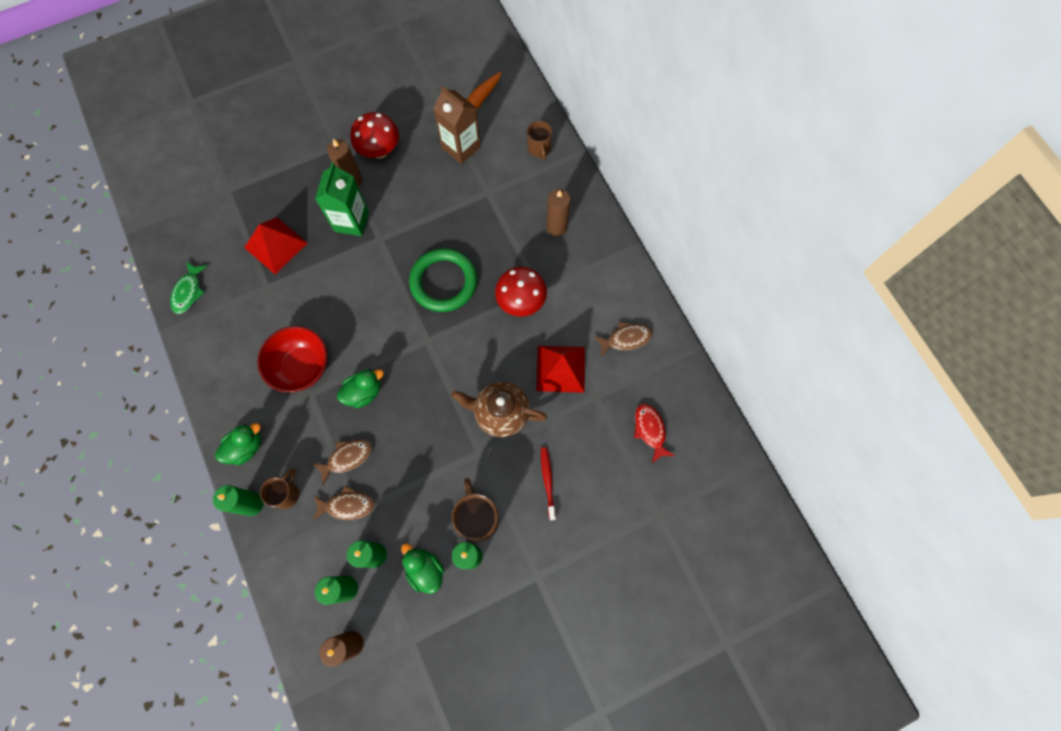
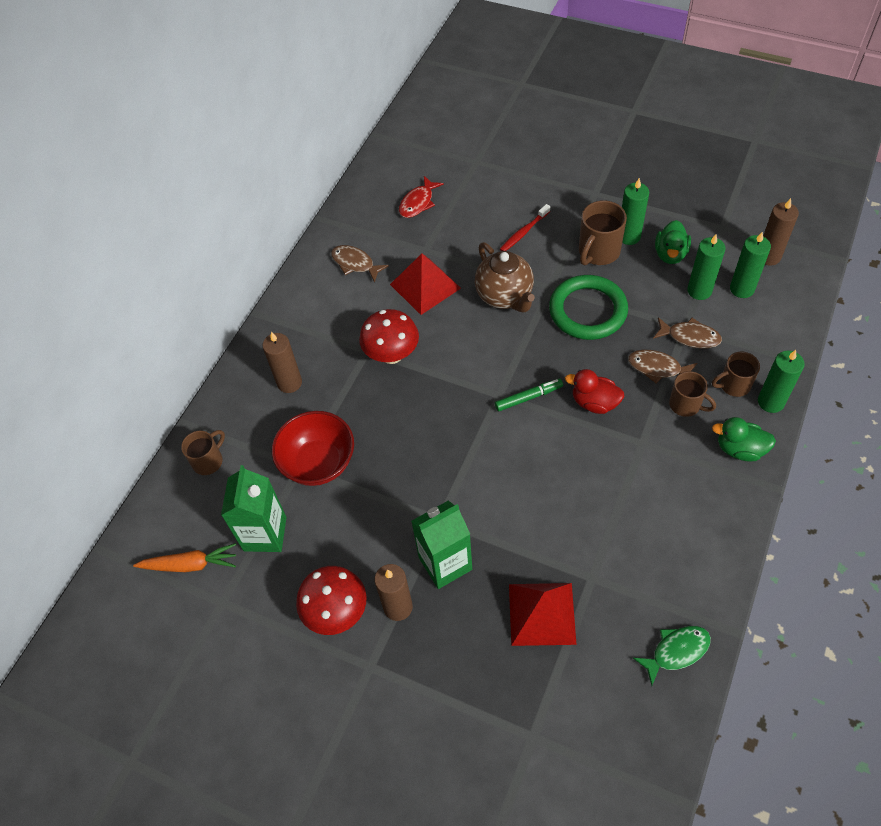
camera: 125 degrees left, 15 degrees down
(302, 367) = (628, 471): red bowl -> red bowl (318, 463)
(305, 447) = (686, 405): none -> brown mug
(347, 505) = (690, 337): brown fish -> brown fish turned 150 degrees clockwise
(364, 392) = (594, 402): green duck -> red duck
(407, 356) = (528, 397): none -> green marker
(443, 282) = (431, 427): green ring -> green ring (588, 311)
(461, 147) = (265, 534): brown carton -> green carton

